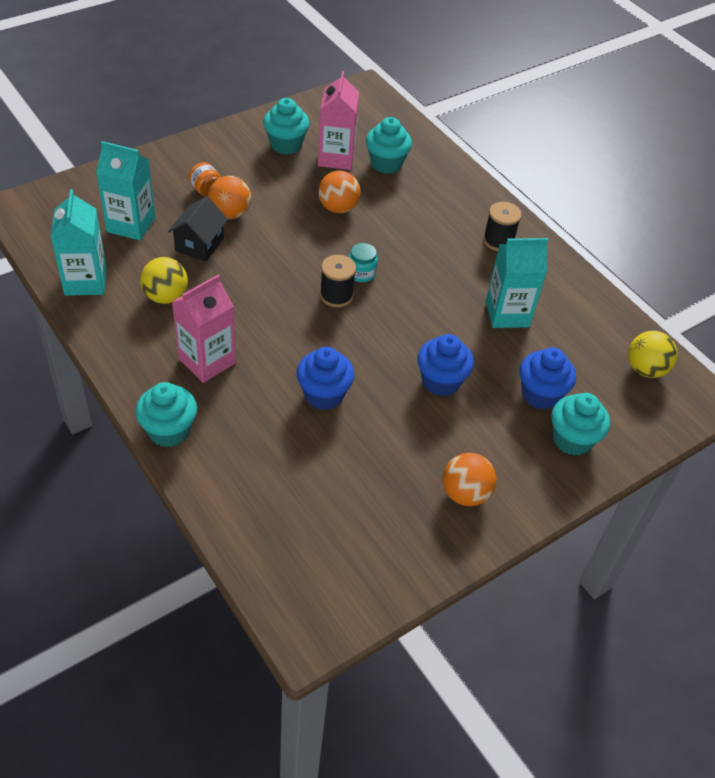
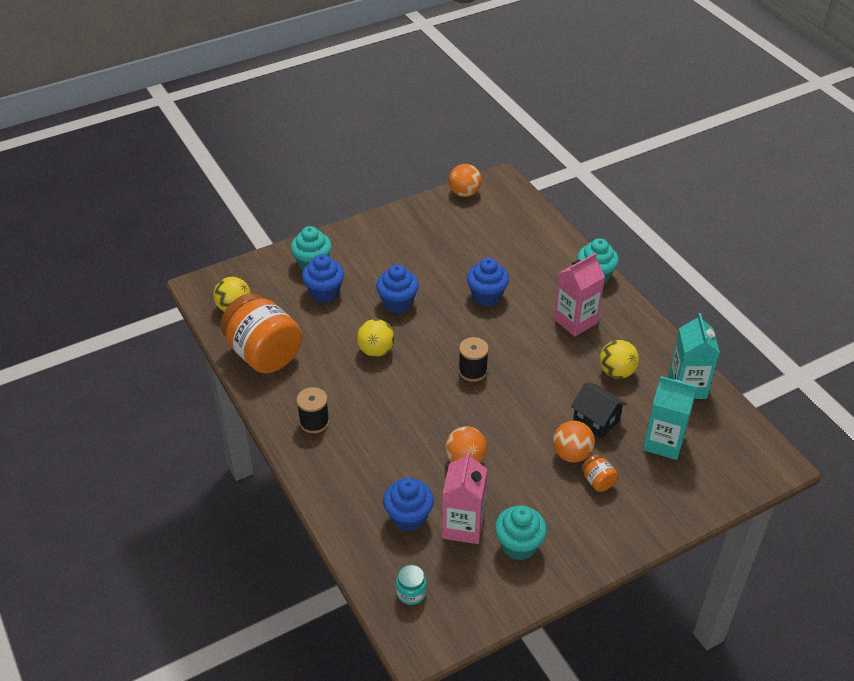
camera: 170 degrees left, 5 degrees down
(199, 244) = (596, 420): black house -> black house turned 75 degrees counterclockwise
(361, 273) = (449, 391): turquoise jar -> turquoise jar (411, 592)
(386, 163) = (408, 517): turquoise cupcake -> blue cupcake
(453, 317) = (376, 351): none -> yellow ball
(465, 493) = (397, 237): orange ball -> orange ball (464, 193)
(507, 313) = (329, 353): turquoise carton -> none
(581, 311) = (264, 354): none -> orange jar

